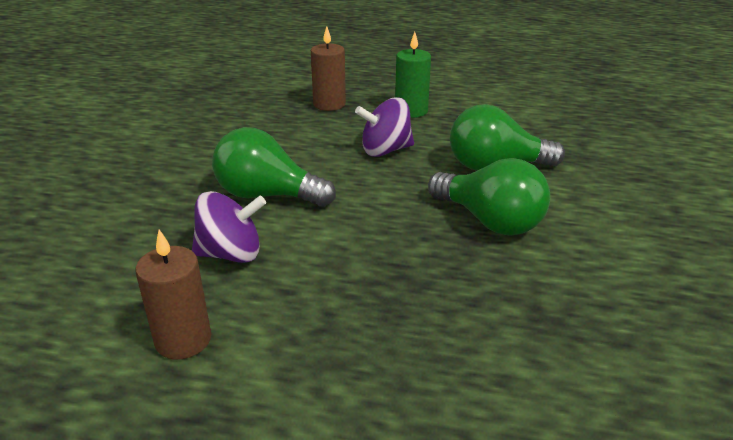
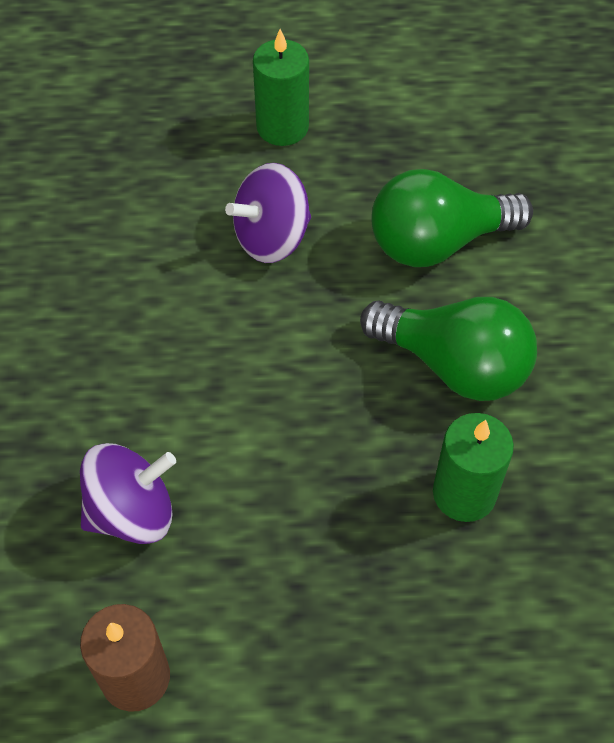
camera: 15 degrees left, 25 degrees up
(267, 195) = (135, 380): green light bulb -> none
(329, 104) = (149, 134): brown candle -> none
(477, 285) = (464, 493): none -> green candle

